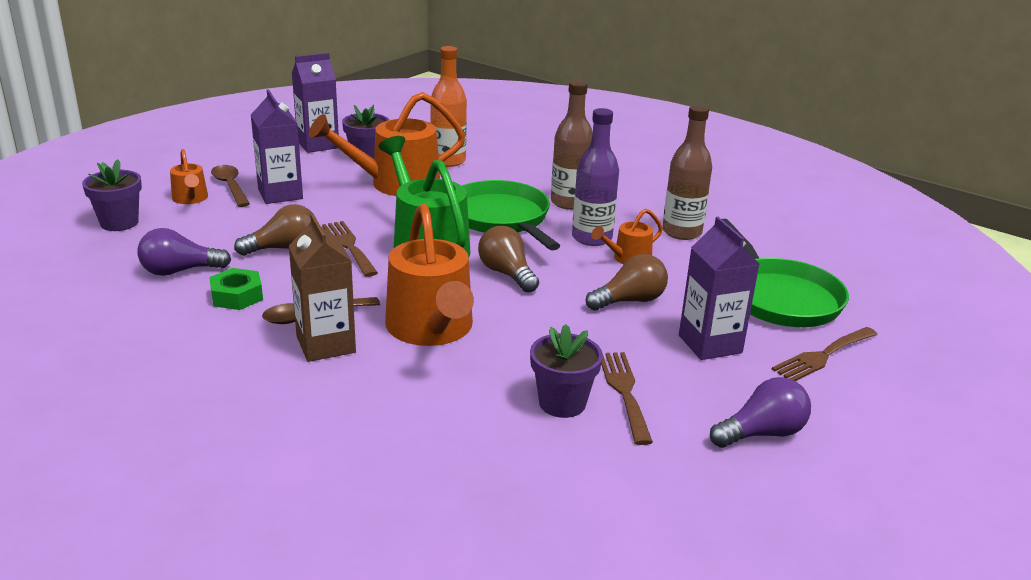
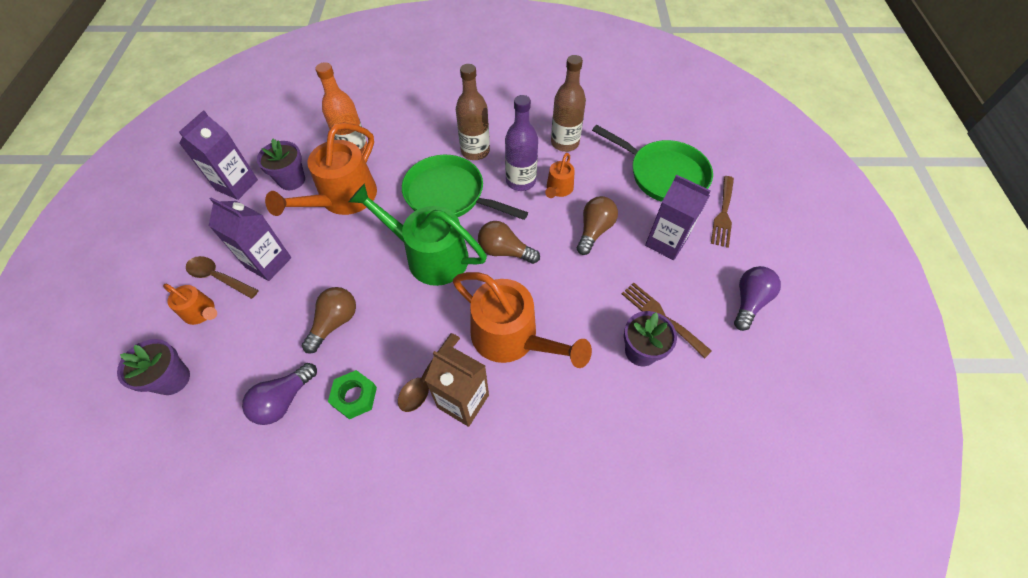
camera: 35 degrees left, 30 degrees up
(348, 246) = (378, 289): brown fork -> none

